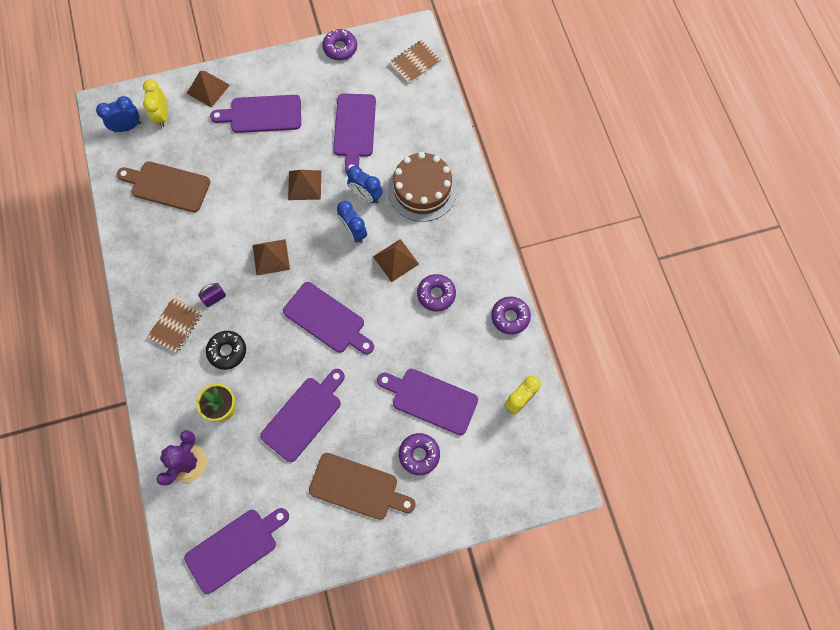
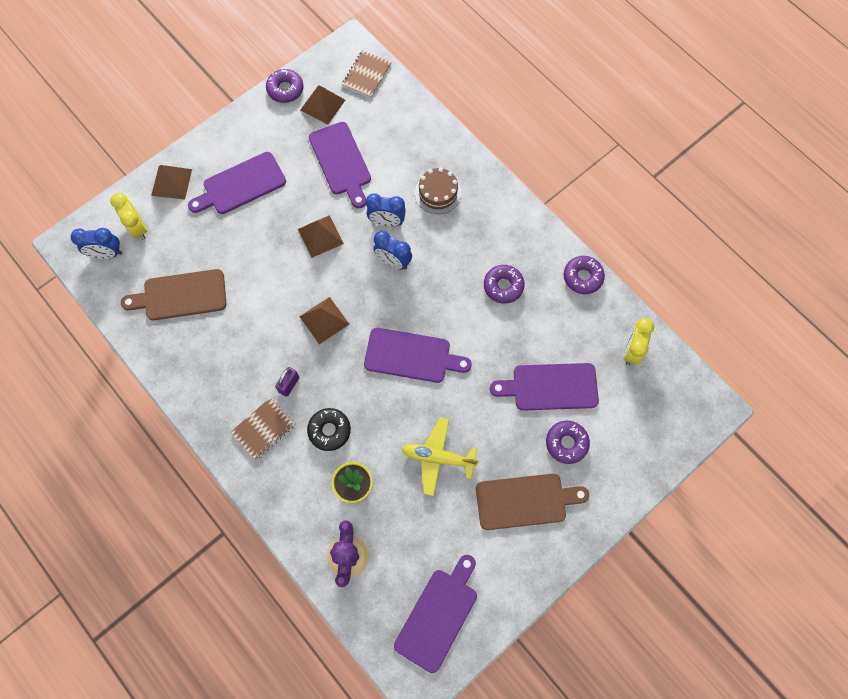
camera: 25 degrees left, 0 degrees up
(127, 127) = (107, 254): blue clock -> blue clock turned 135 degrees counterclockwise
(176, 325) = (264, 428): brown notebook -> brown notebook turned 45 degrees clockwise
(304, 415) = (438, 457): purple cutting board -> yellow plane
(396, 260) = (448, 270): brown pyramid -> brown pyramid (322, 105)
(422, 190) = (438, 193): brown cake -> brown cake, size x0.64

